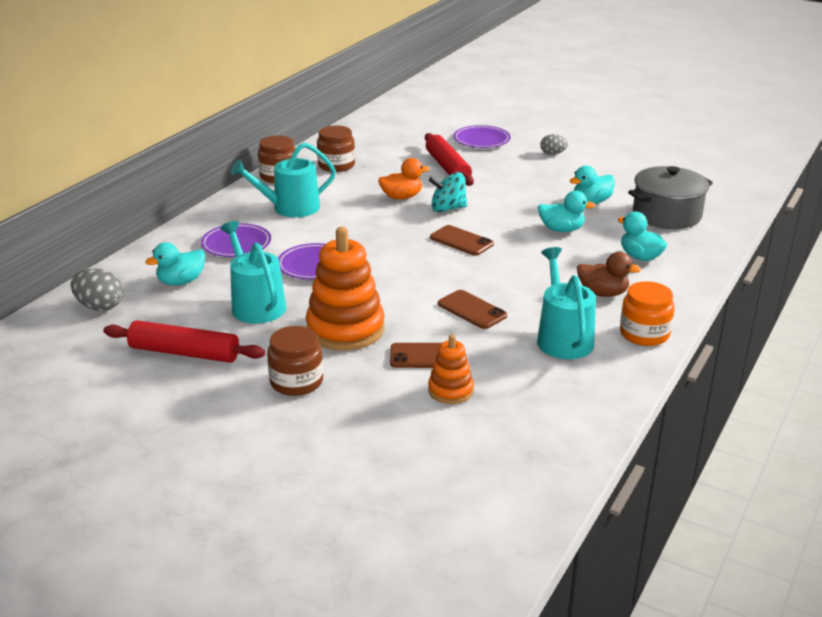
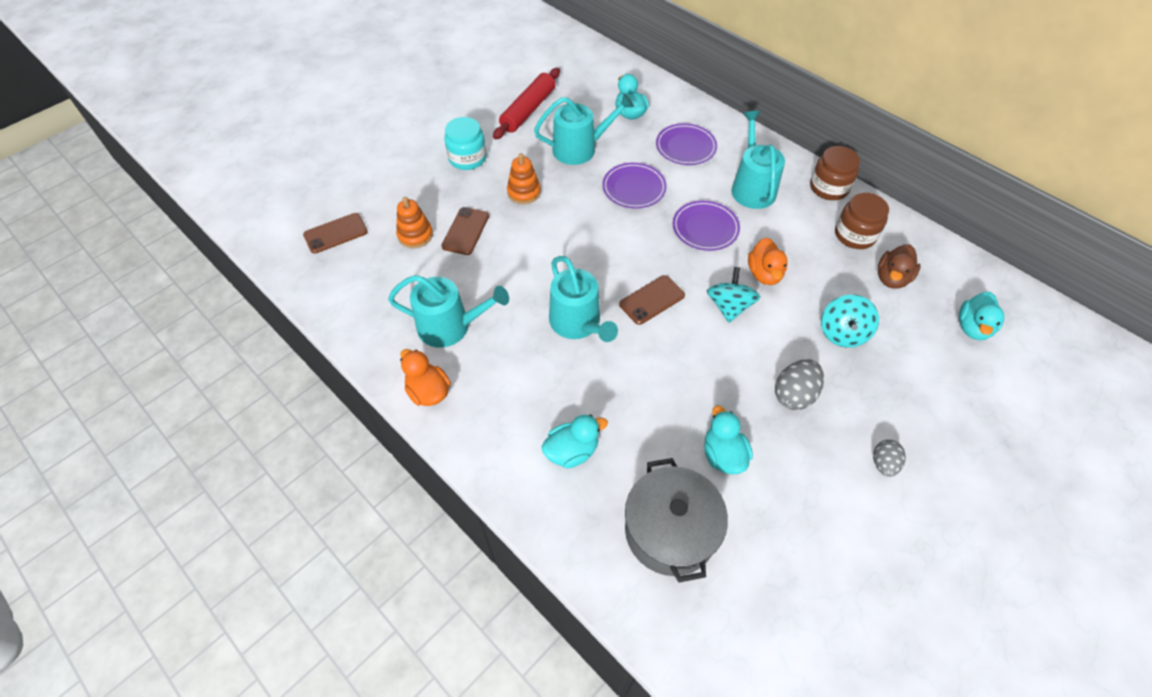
camera: 105 degrees right, 25 degrees up
(100, 307) = (606, 75): grey egg -> grey egg (794, 394)
(296, 382) = (467, 158): brown jar -> turquoise jar
(345, 329) = (524, 192): orange stacking toy -> orange stacking toy, size x0.53
(447, 167) = (842, 333): red rolling pin -> turquoise spinning top
(472, 310) = (521, 276): brown phone -> brown phone (335, 233)
(481, 140) = (934, 392): purple plate -> purple plate (705, 228)
(511, 271) = (578, 323): none -> turquoise watering can
(561, 229) = (656, 396): turquoise duck -> turquoise duck (972, 327)
(603, 293) = (511, 385): brown duck -> brown duck (891, 278)
(644, 334) = (428, 392): orange jar -> orange duck

